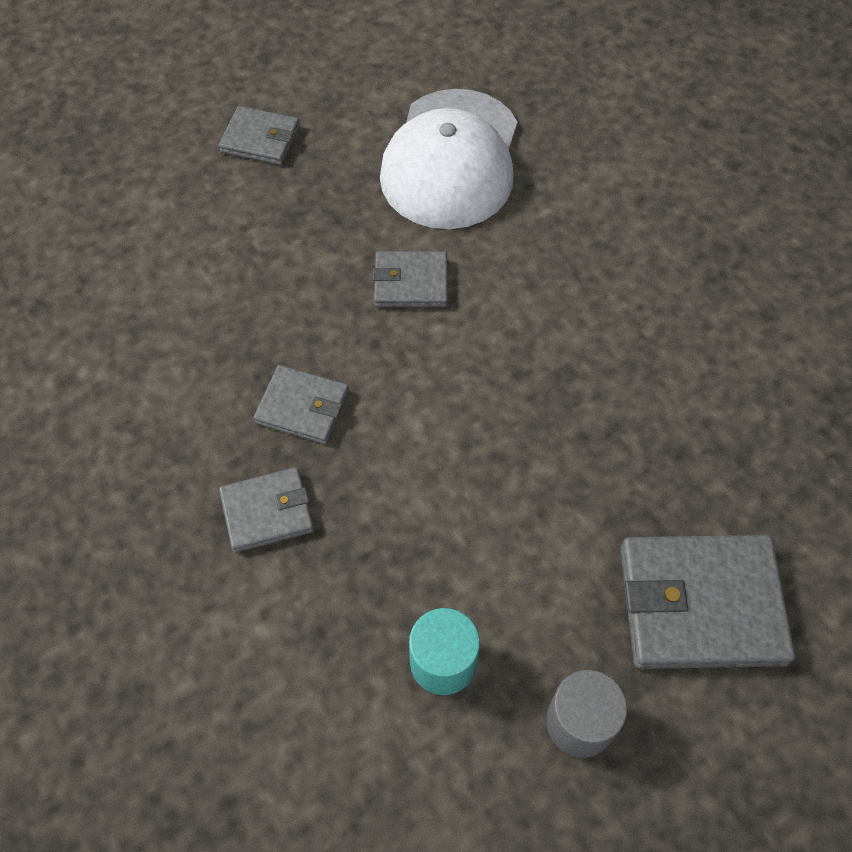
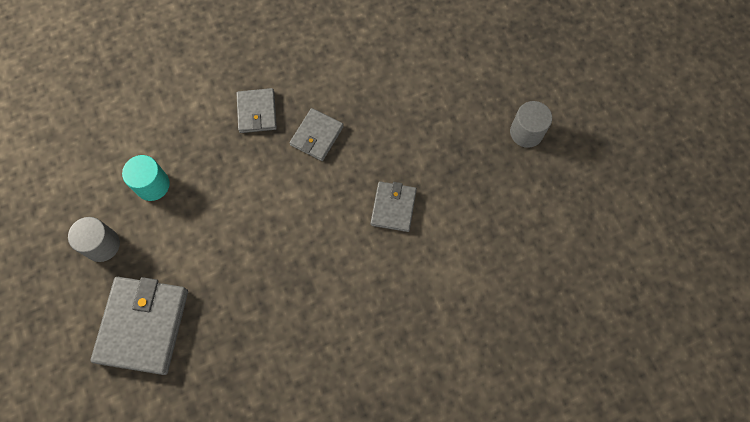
camera: 100 degrees right, 10 degrees up
(260, 139) = (526, 132): grey wallet -> grey cylinder
(451, 159) = (494, 250): white cap -> none

